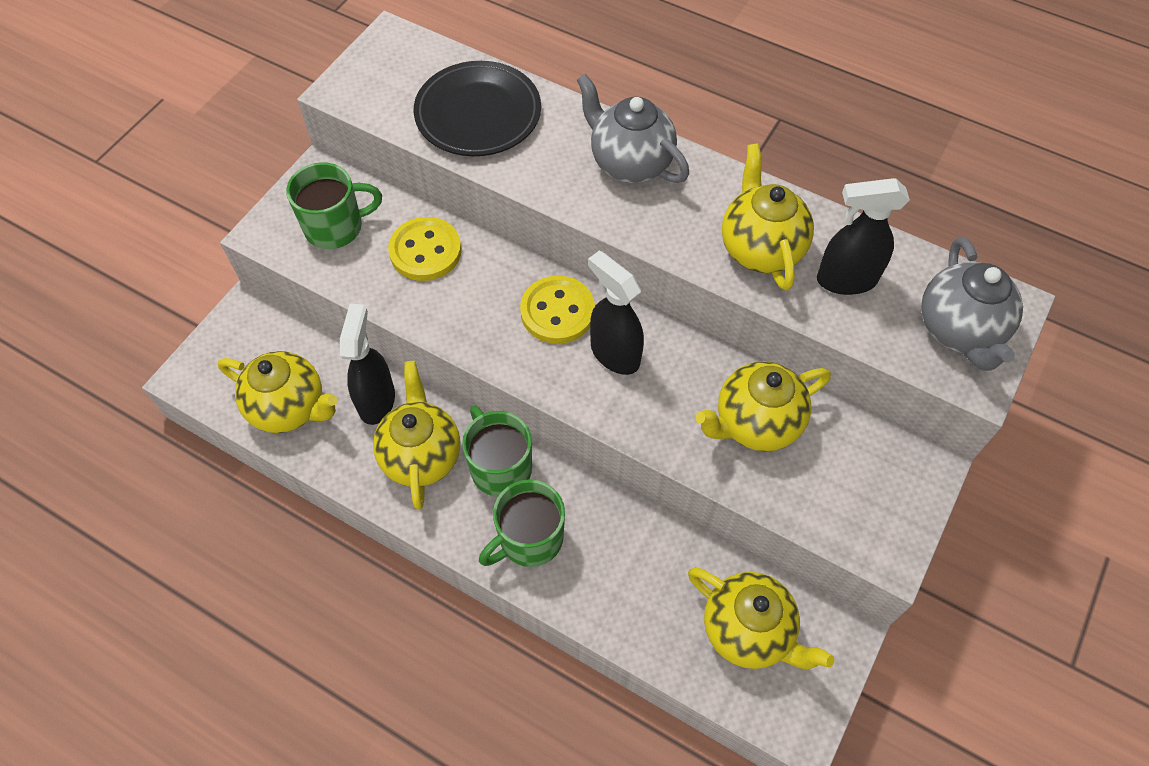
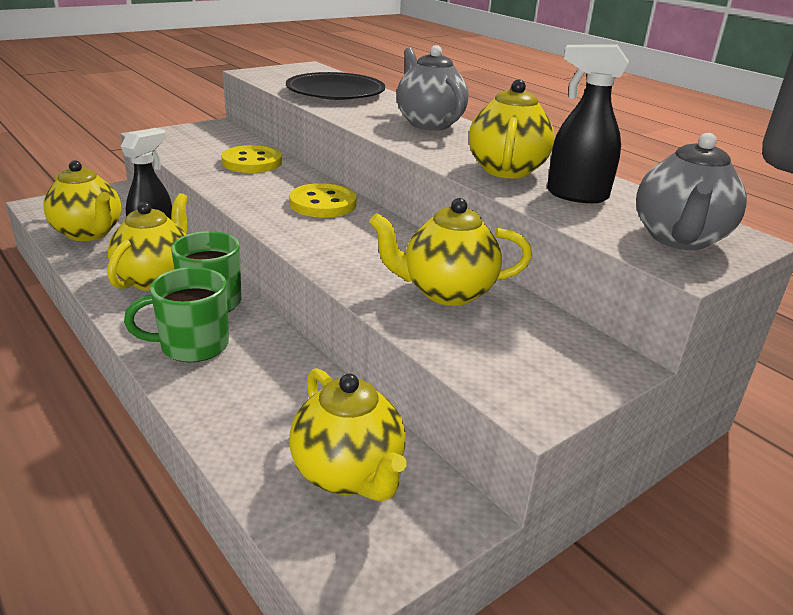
camera: 20 degrees right, 30 degrees down
(335, 227) = (201, 142): green mug -> none
(614, 353) = (350, 230): black spray bottle -> none

